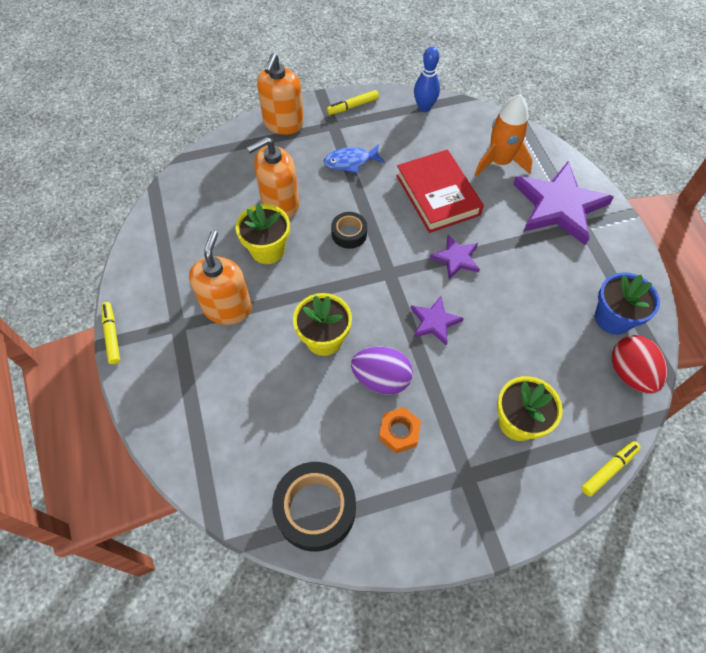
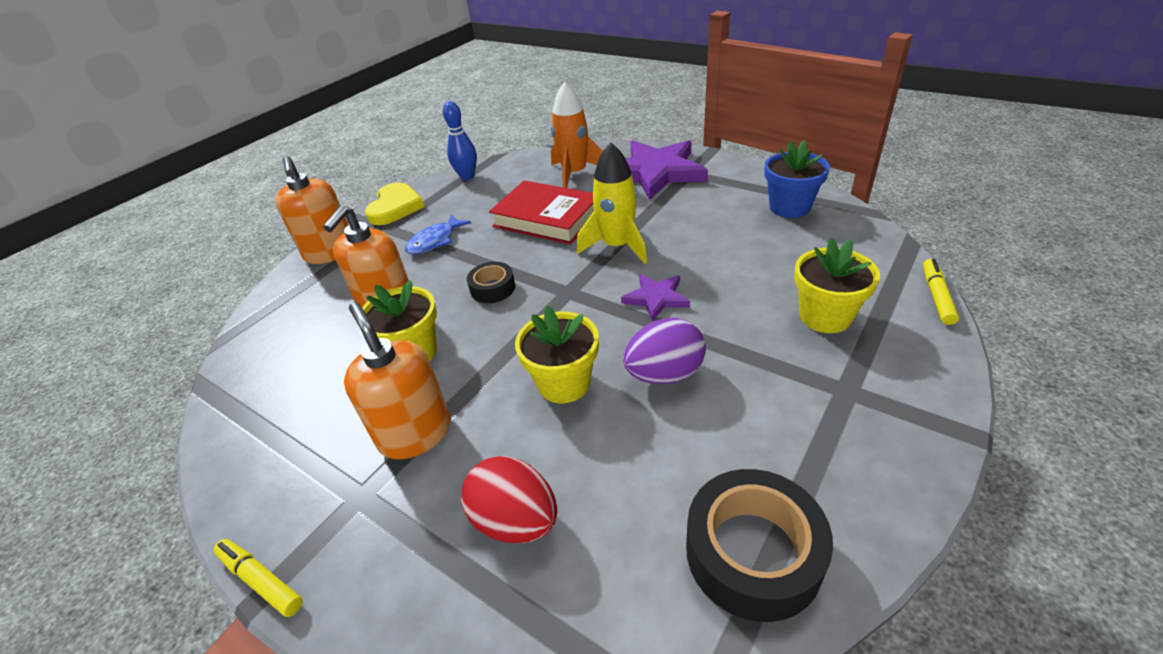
camera: 35 degrees left, 20 degrees down
(353, 106) = (395, 207): yellow marker -> yellow heart
(399, 432) = (739, 404): orange nut -> none
(456, 258) = (617, 246): purple star -> yellow rocket
(630, 373) = (851, 229): red egg -> red egg (516, 520)

